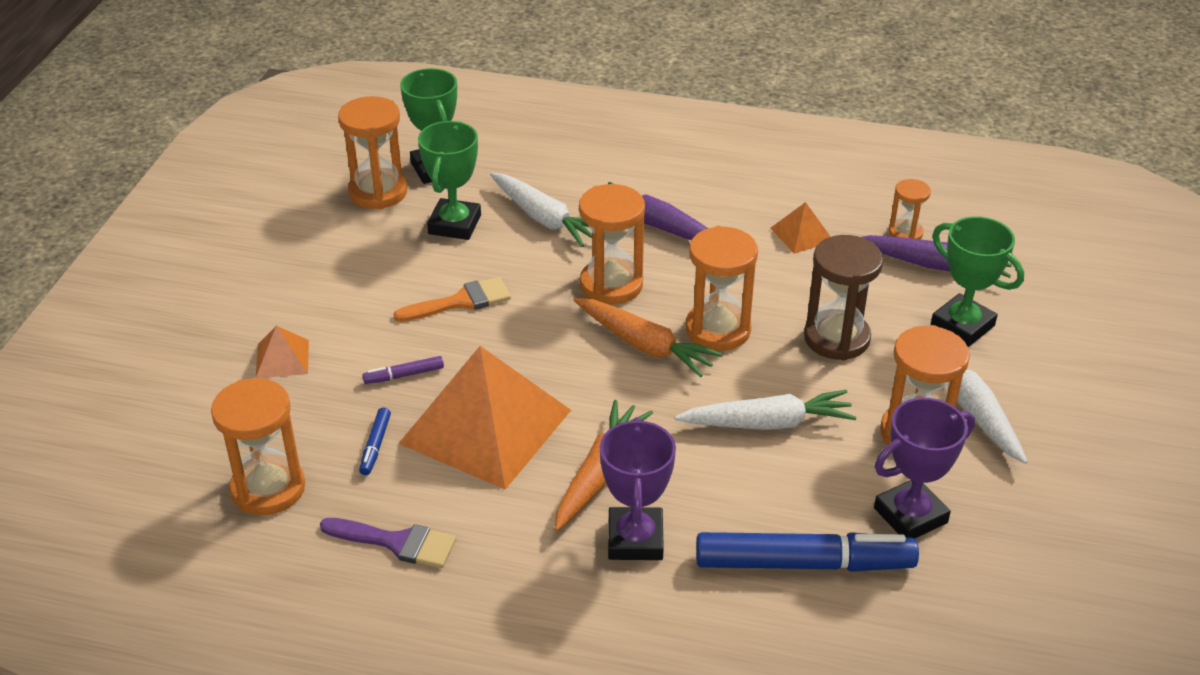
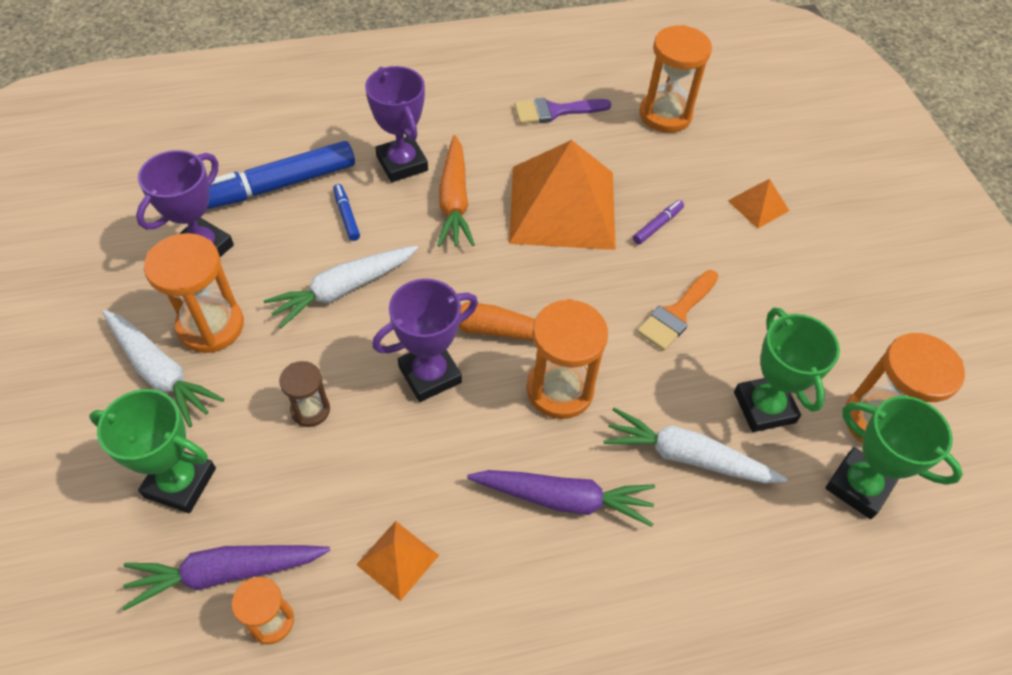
camera: 150 degrees right, 15 degrees up
(375, 446) = (626, 165): blue marker -> blue marker (346, 216)
(718, 330) = (430, 374): orange hourglass -> purple trophy
(836, 338) = (310, 410): brown hourglass -> brown hourglass, size x0.56

